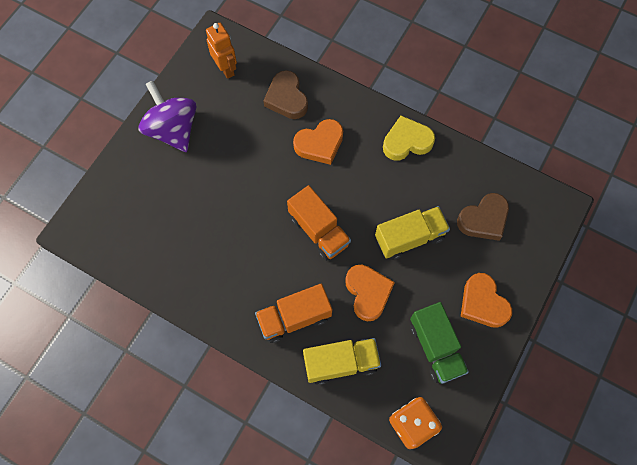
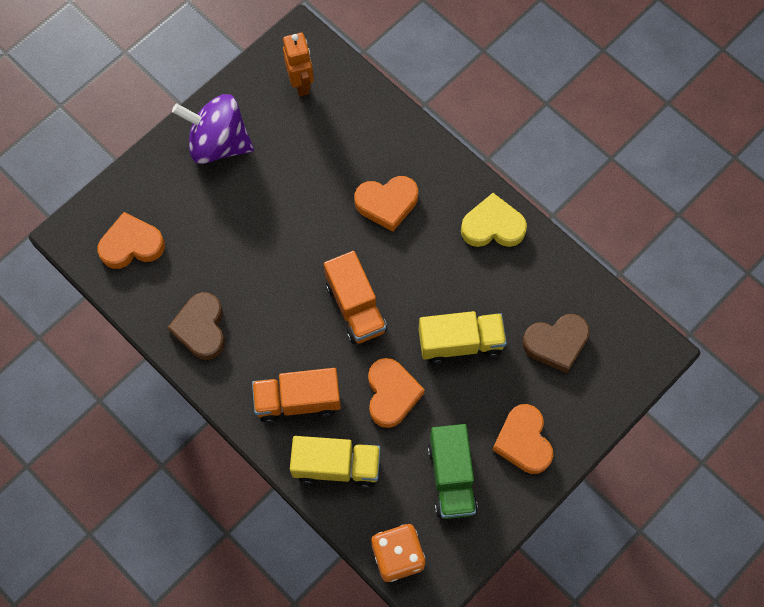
camera: 15 degrees right, 0 degrees up
(124, 226) = (132, 245): none -> orange heart
(173, 129) = (218, 143): purple spinning top -> purple spinning top turned 60 degrees counterclockwise
(286, 98) = (363, 138): brown heart -> brown heart (201, 328)

